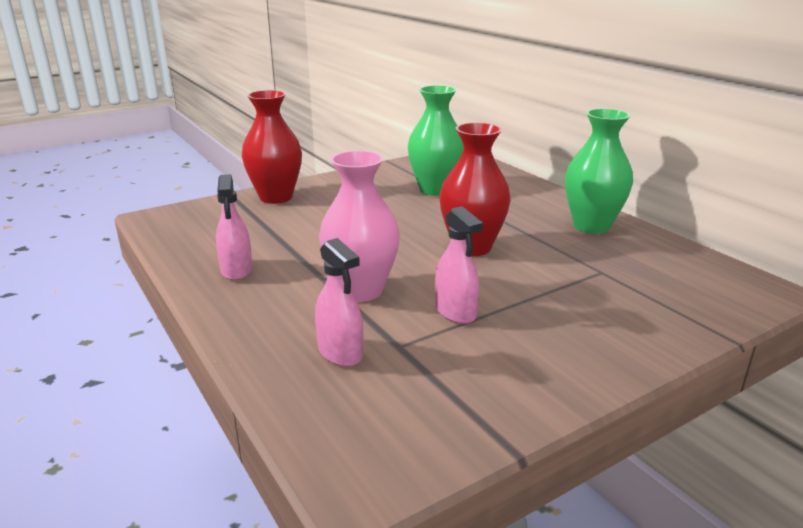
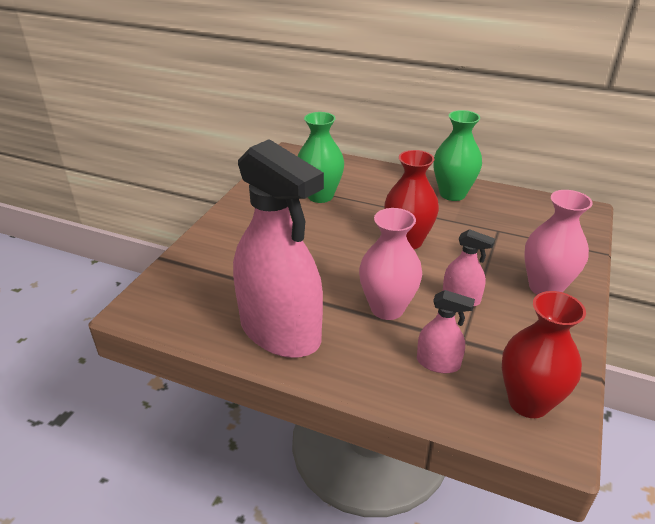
camera: 35 degrees left, 10 degrees up
(236, 270) = (280, 331): pink spray bottle -> pink spray bottle, size x2.36
(276, 197) = (210, 248): red vase -> red vase (528, 402)
(583, 341) = (545, 287): none -> pink vase

